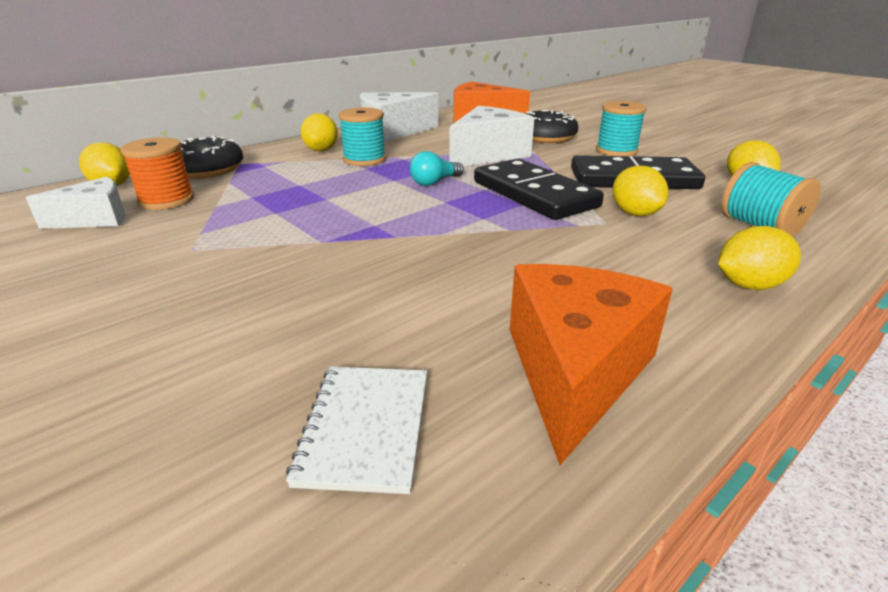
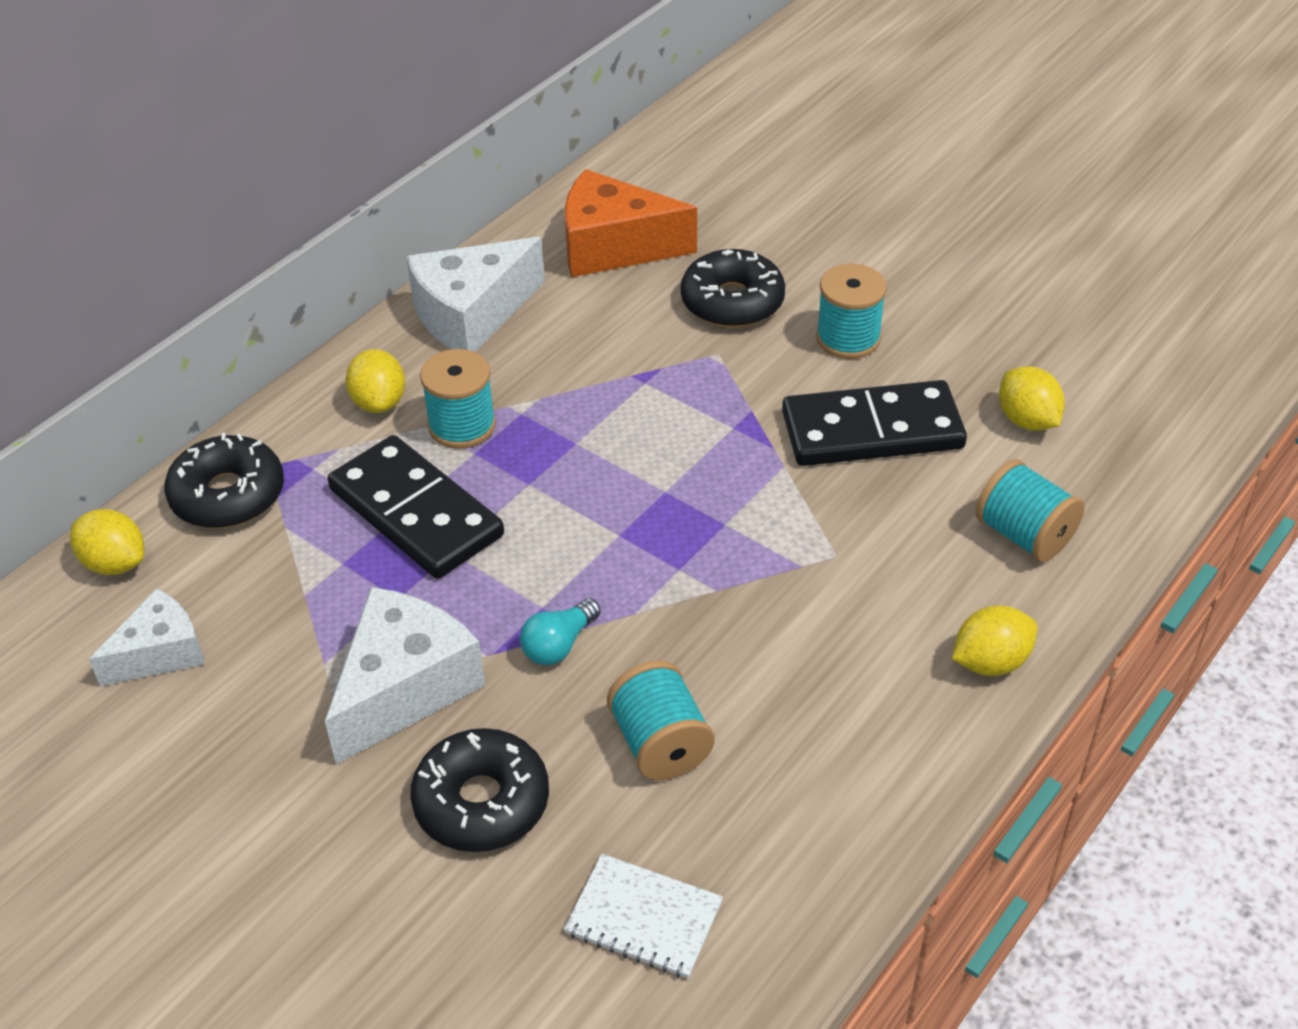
camera: 10 degrees left, 15 degrees up
(166, 200) = (226, 591): orange spool -> none
(258, 317) = (482, 802): none -> black donut
(365, 428) = (643, 918): white notebook -> white notebook turned 60 degrees counterclockwise
(434, 182) = (590, 482): turquoise light bulb -> turquoise light bulb (559, 645)
(436, 300) = (660, 744): none -> turquoise spool
(488, 154) = (650, 380): white cheese -> white cheese (404, 688)
(533, 194) = (736, 496): black domino -> black domino (415, 513)
(575, 372) = (813, 822): orange cheese -> none
(635, 213) = (872, 527): yellow lemon -> none

